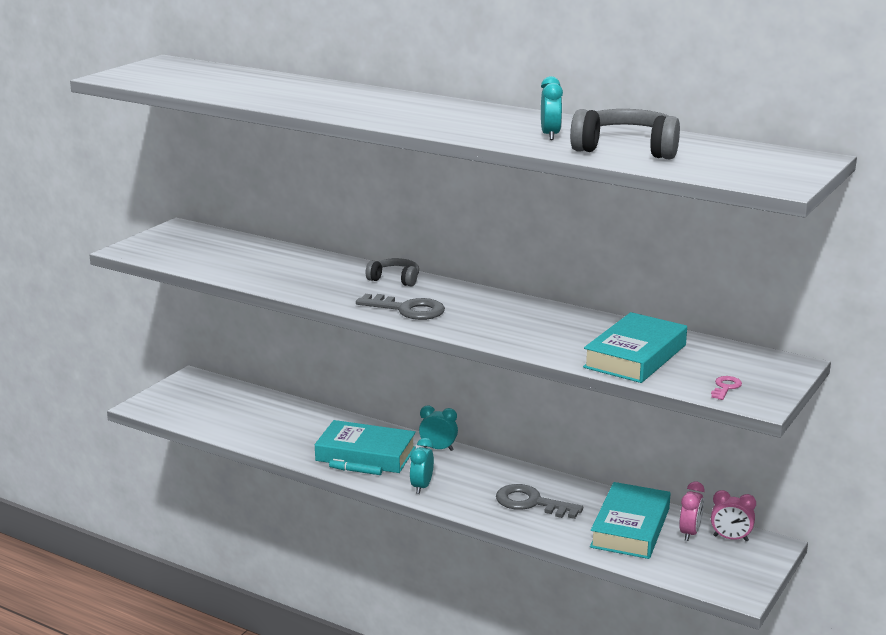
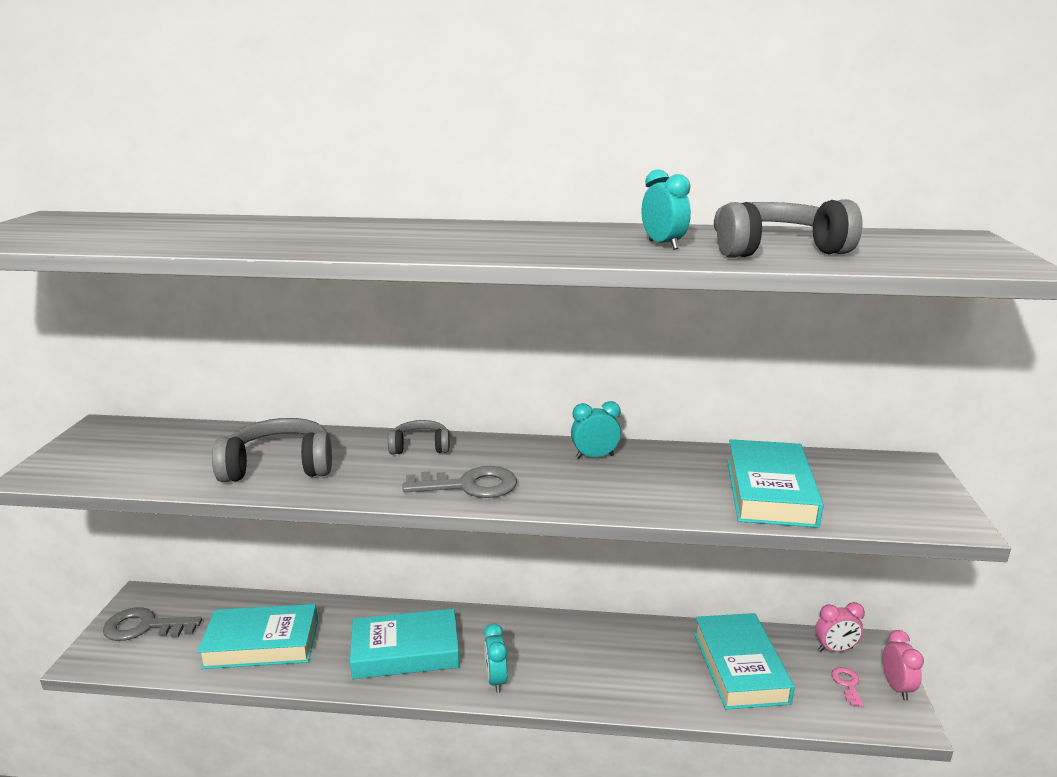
camera: 25 degrees left, 0 degrees up
(263, 425) = (262, 643): none -> turquoise book
(284, 274) = (279, 466): none -> grey headphones
(355, 471) = (408, 680): turquoise marker -> none
(438, 449) = (479, 619): turquoise clock -> turquoise clock (594, 457)
(531, 503) = (623, 665): grey key -> grey key (145, 627)
(689, 533) = (796, 655): pink clock -> pink clock (896, 687)
(725, 387) = (900, 511): pink key -> pink key (847, 684)

